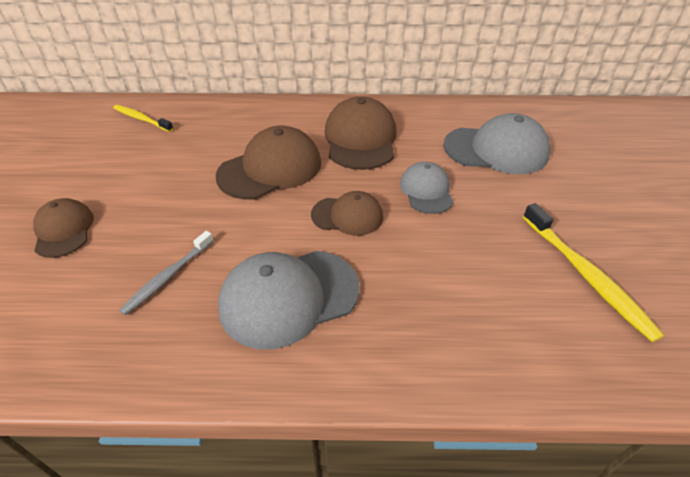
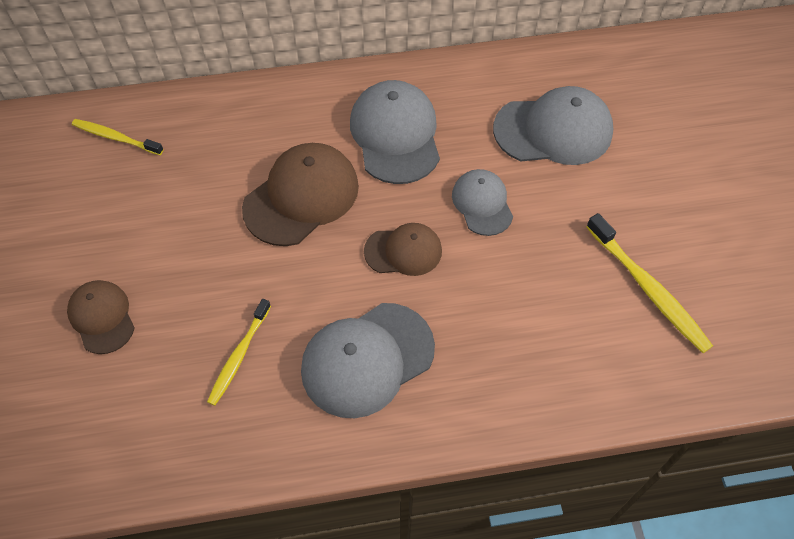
camera: 10 degrees left, 15 degrees up
(168, 277) = (239, 356): grey toothbrush -> yellow toothbrush
(360, 139) = (395, 135): brown cap -> grey cap

